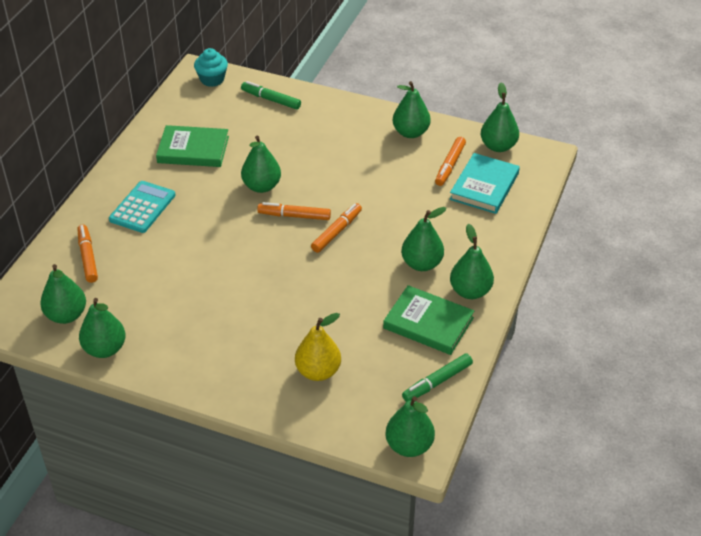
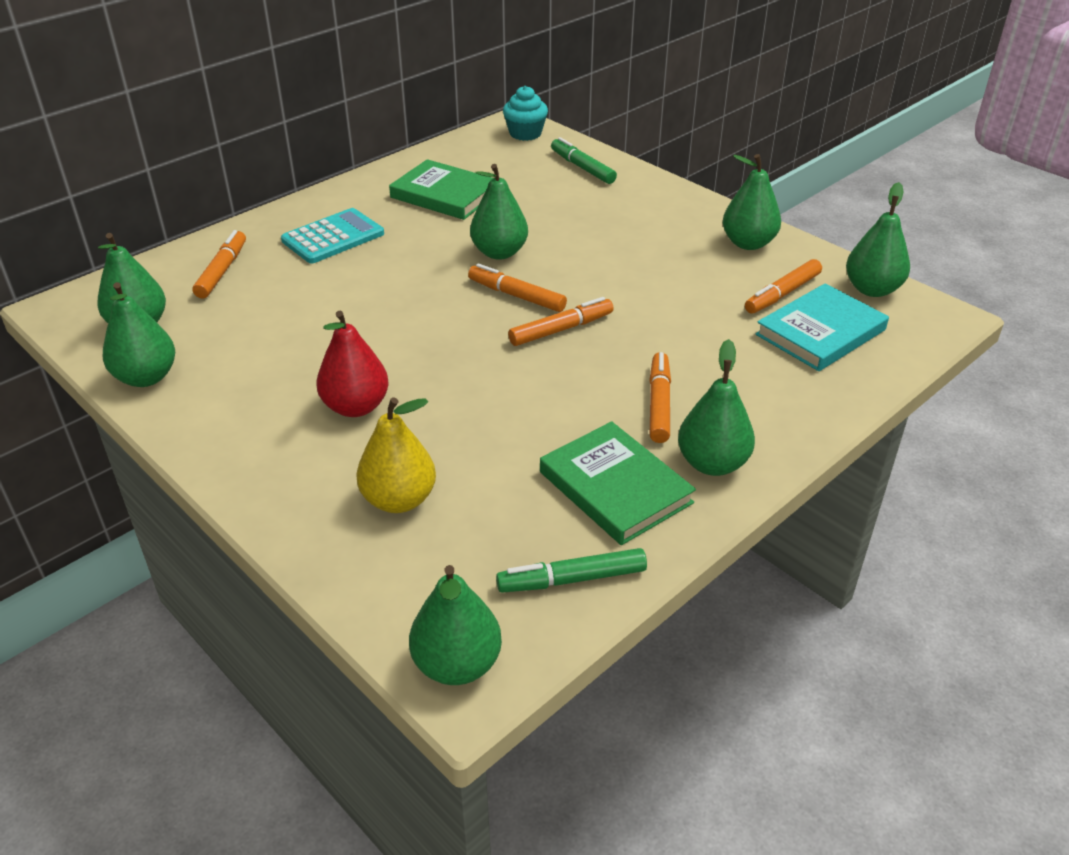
camera: 25 degrees right, 5 degrees down
(251, 324) = (356, 407): none -> red pear
(422, 264) = (659, 404): green pear -> orange marker

